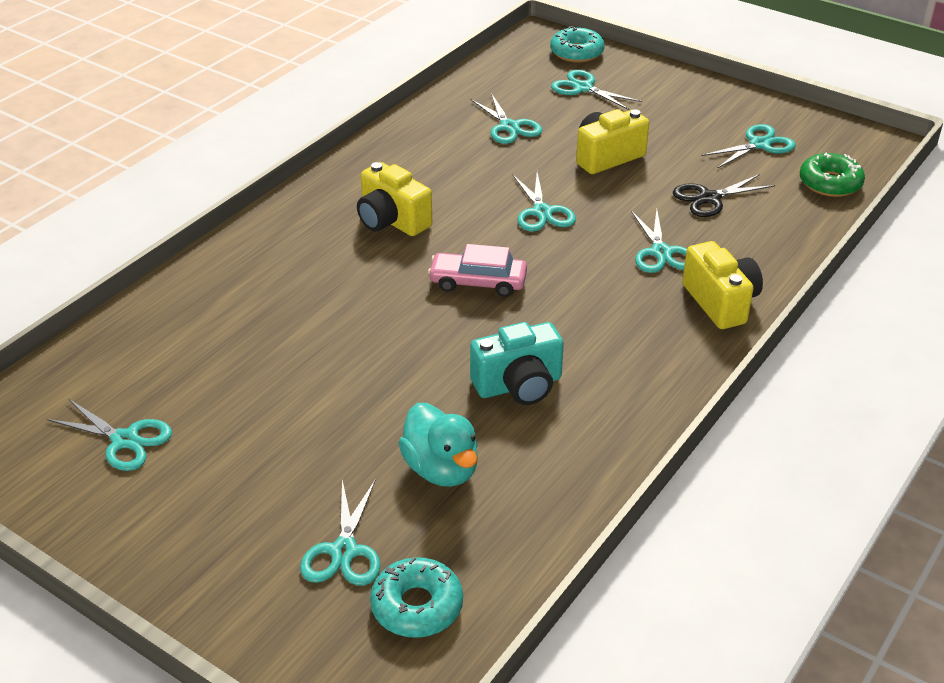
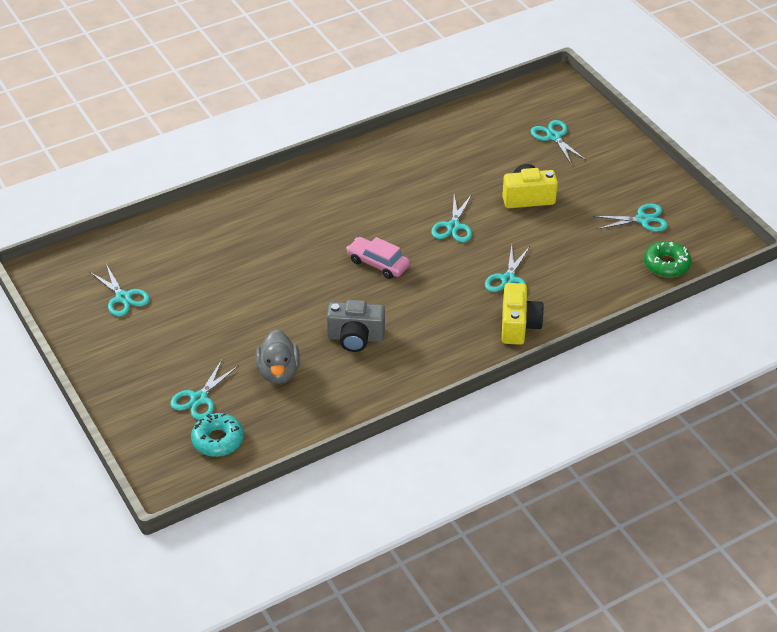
camera: 25 degrees right, 5 degrees up
(392, 221) = (354, 203): yellow camera -> none
(441, 469) = (278, 372): turquoise duck -> grey duck
(509, 127) = (479, 154): turquoise scissors -> none
(519, 385) = (355, 338): turquoise camera -> grey camera
(576, 52) = (572, 105): turquoise donut -> none
(709, 198) = (572, 250): black scissors -> none

